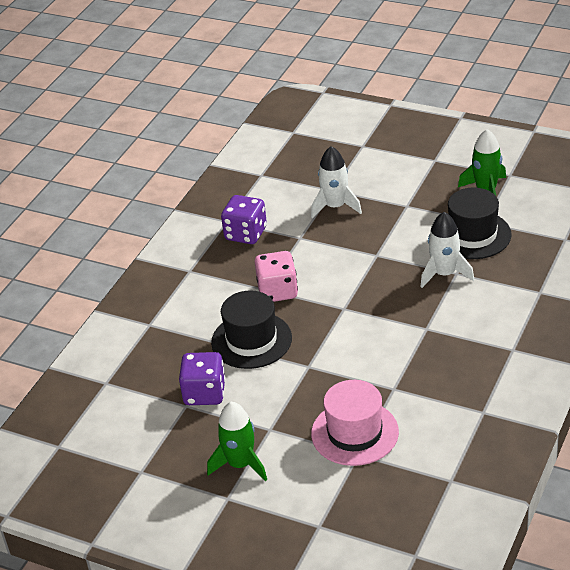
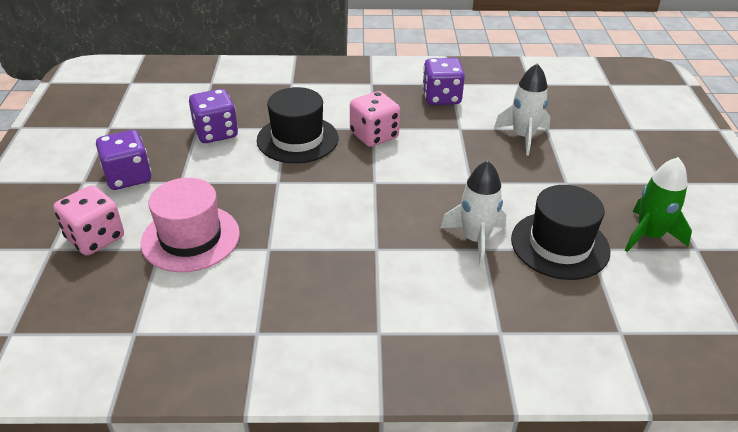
camera: 60 degrees right, 0 degrees up
(240, 464) = (128, 177): green rocket -> purple dice
(321, 495) = (95, 238): none -> pink dice

